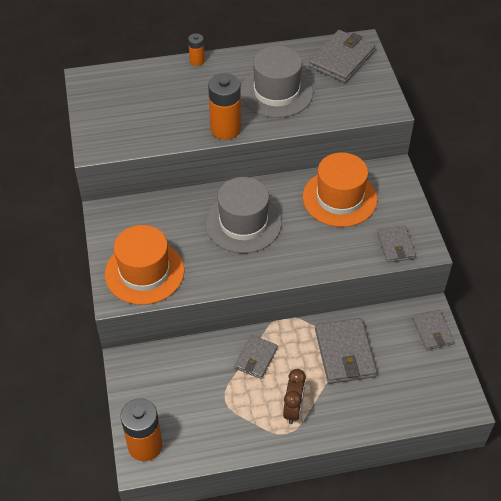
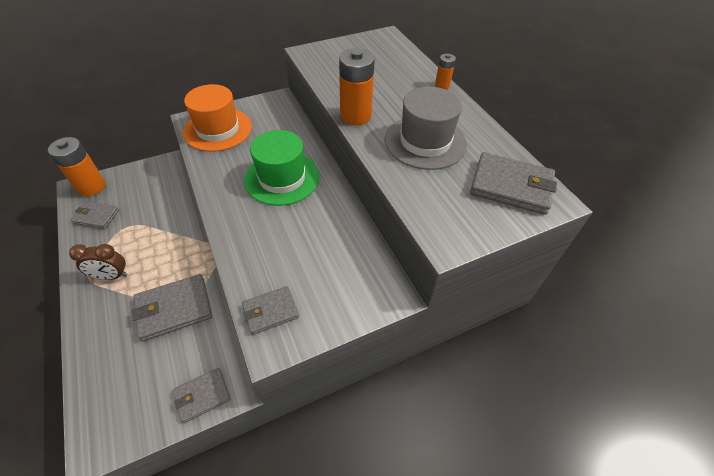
camera: 75 degrees right, 0 degrees up
(243, 223) = (282, 178): grey hat -> green hat
(256, 358) = (170, 239): grey wallet -> grey wallet (96, 216)
(339, 198) = (333, 247): orange hat -> none

